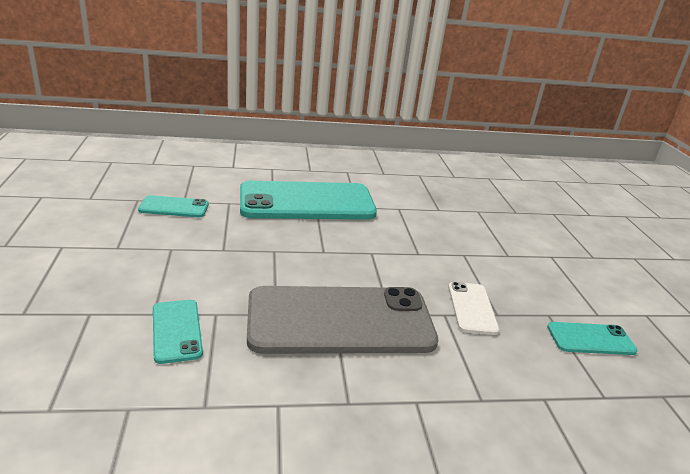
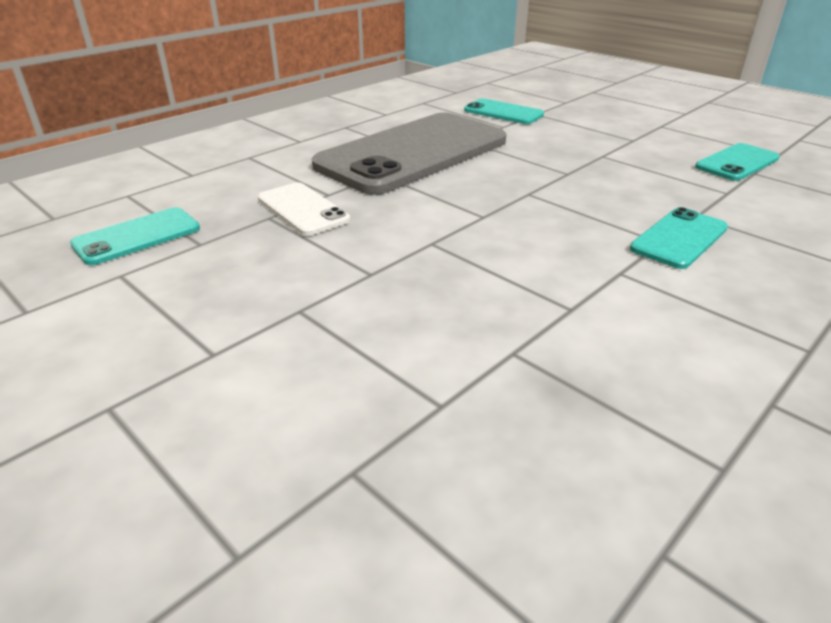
camera: 145 degrees right, 5 degrees up
(307, 202) = (679, 238): turquoise phone -> turquoise phone, size x0.45

